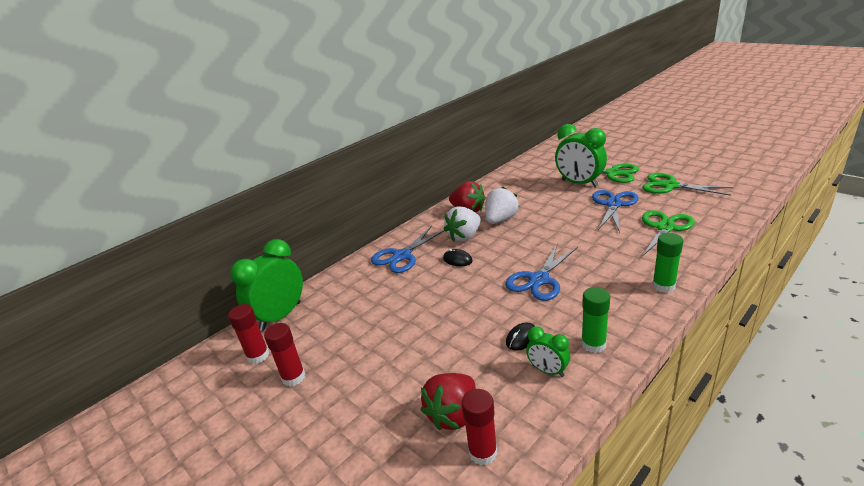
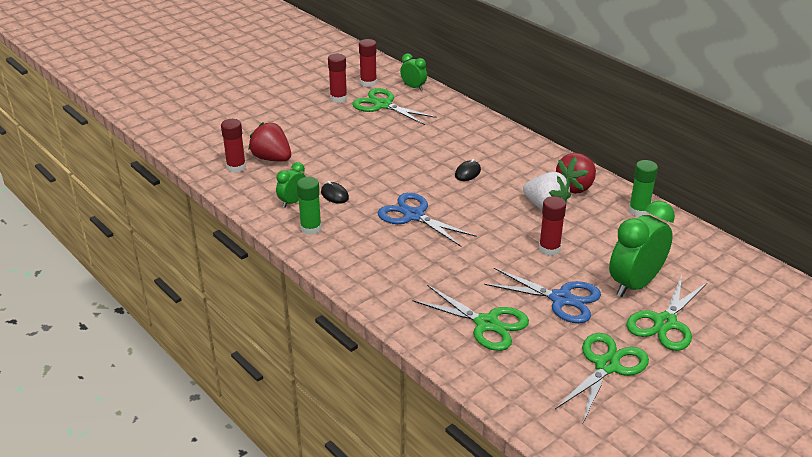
camera: 90 degrees right, 5 degrees up
(280, 316) = (413, 87): green clock -> green clock, size x0.52
(319, 334) = (383, 105): none -> green scissors
(402, 256) = (487, 142): blue scissors -> none
(464, 237) = (513, 180): white strawberry -> none
(556, 213) = (549, 249): none -> red glue stick
(663, 286) = (373, 288): green glue stick -> green glue stick (639, 211)

